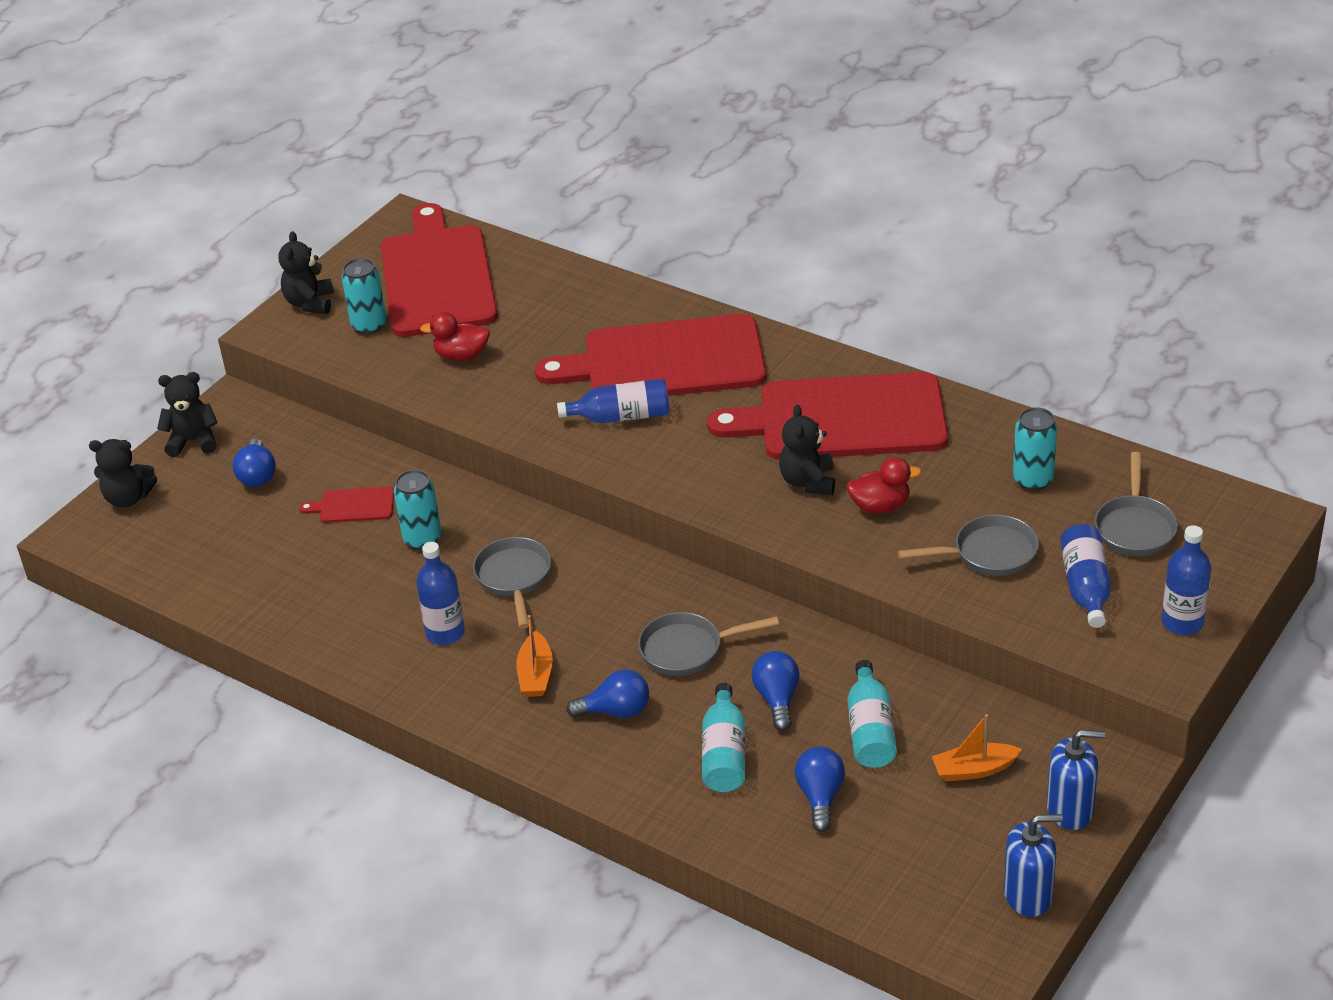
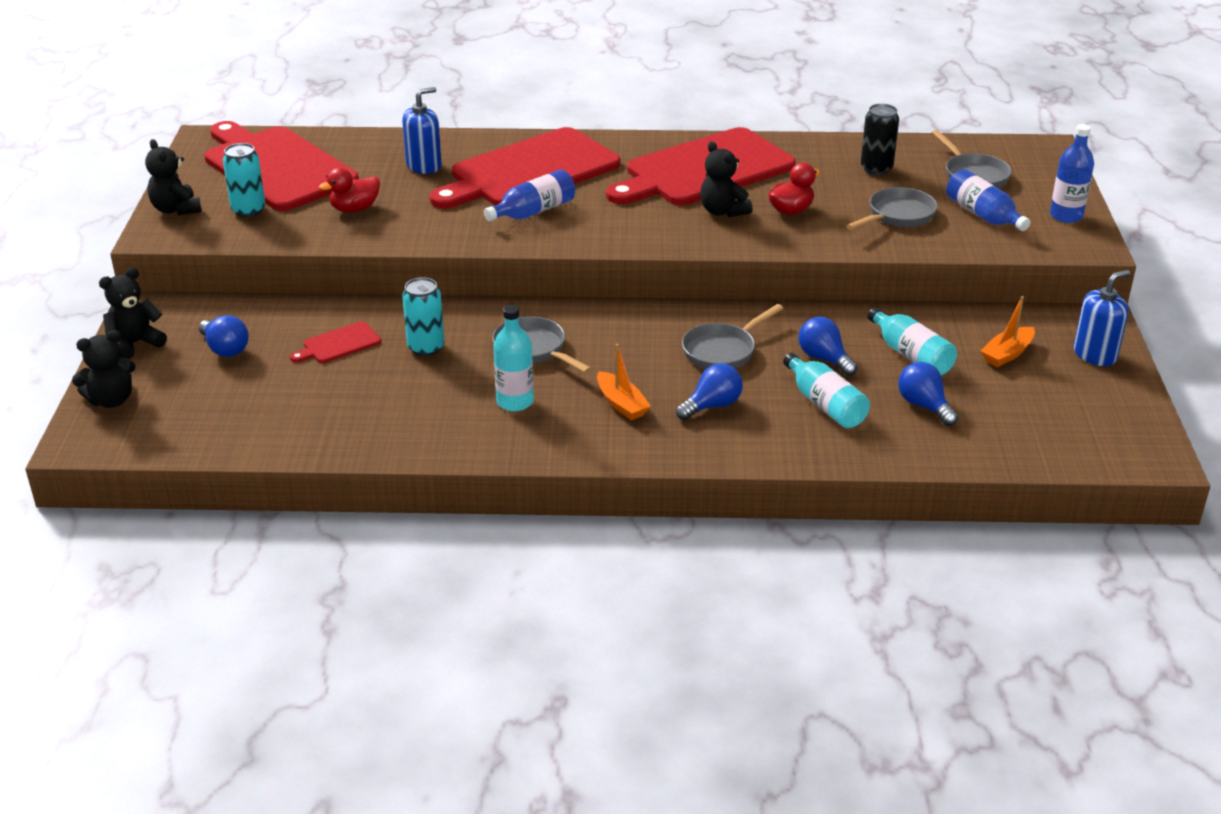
camera: 35 degrees left, 5 degrees down
(445, 633) = (515, 402): blue bottle -> turquoise bottle
(1028, 895) = (1128, 412): blue soap dispenser -> blue soap dispenser (424, 166)
(1033, 480) = (876, 168): turquoise can -> black can

